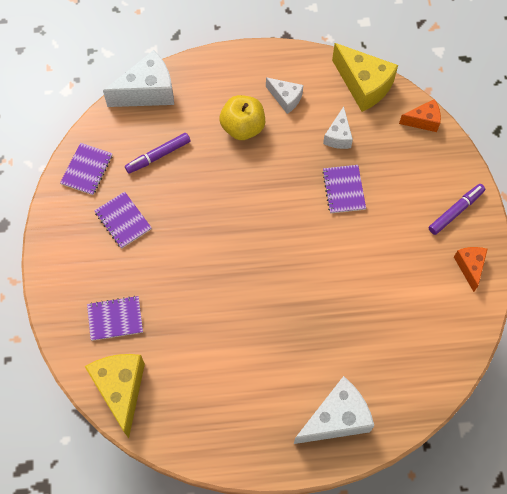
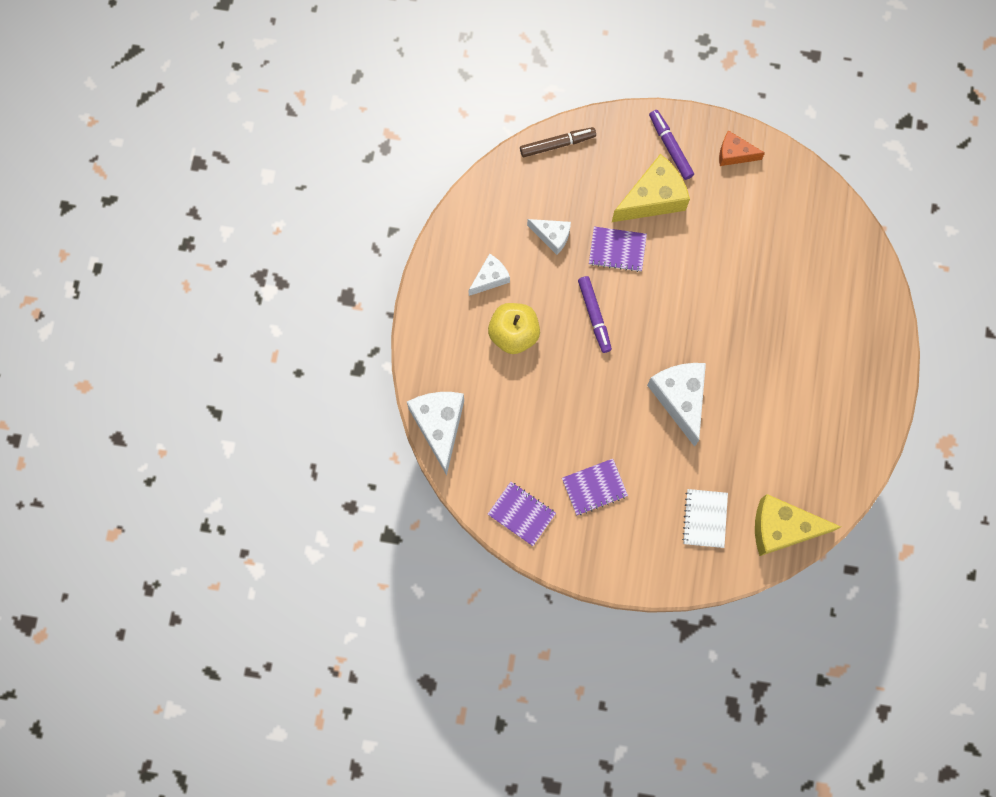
camera: 75 degrees left, 10 degrees up
(115, 318) = (705, 518): purple notebook -> white notebook
(158, 155) = (525, 433): purple marker -> purple marker (594, 316)
(336, 418) = (858, 328): white cheese -> white cheese (680, 399)
(363, 85) = (496, 191): yellow cheese -> yellow cheese (653, 198)
(423, 121) = (557, 144): orange cheese -> brown marker

